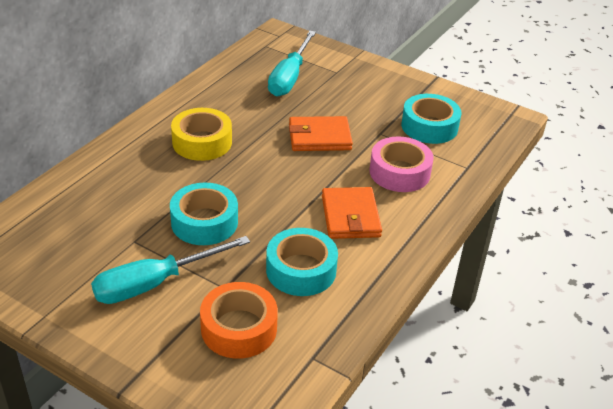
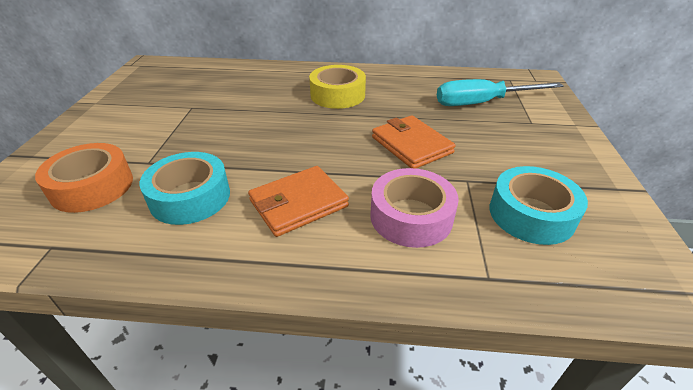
camera: 65 degrees right, 0 degrees up
(155, 283) = (143, 130): turquoise screwdriver -> none
(204, 222) = (232, 127): turquoise tape -> none

